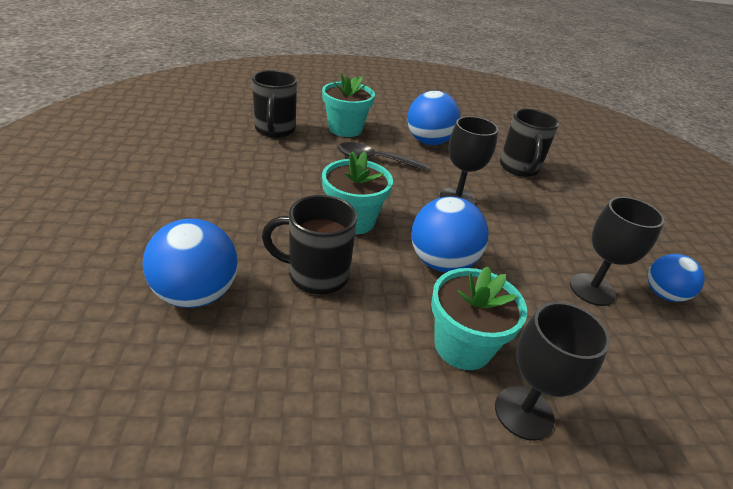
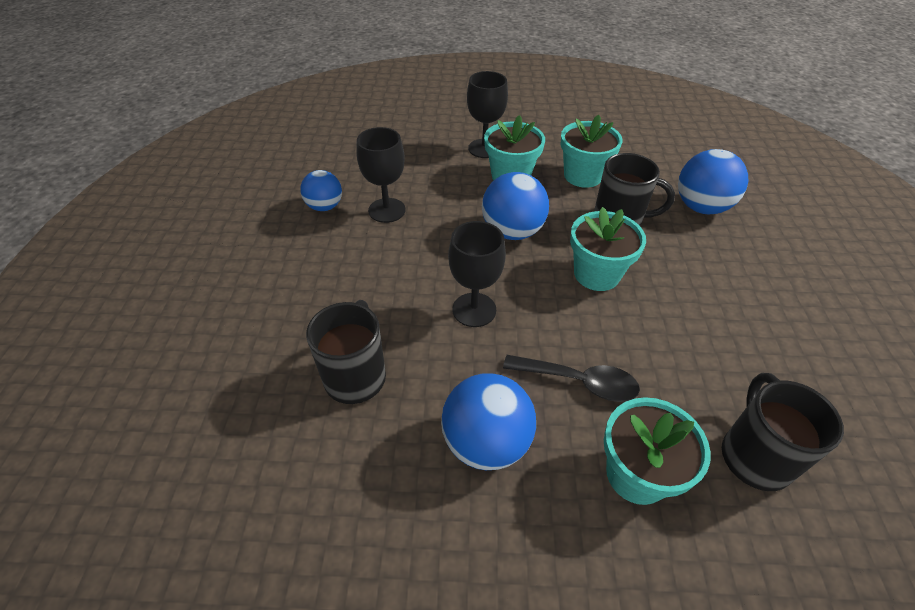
camera: 170 degrees left, 10 degrees up
(354, 350) = (583, 176): none -> turquoise flower pot

